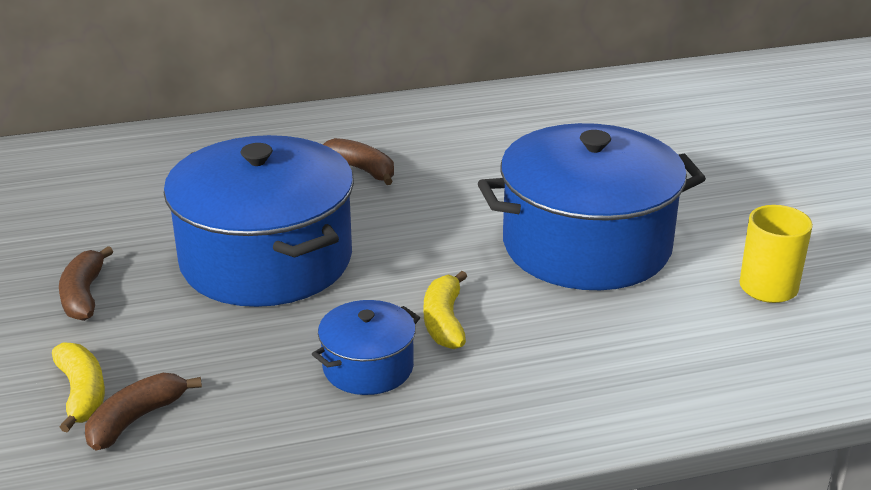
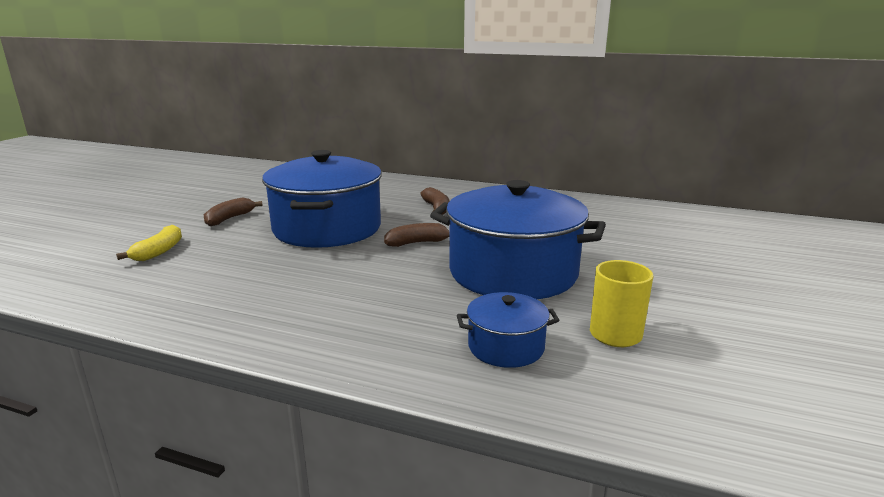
camera: 35 degrees right, 10 degrees down
(136, 419) = (158, 268): brown banana -> brown banana (417, 243)
(368, 367) = (292, 285): blue pot -> blue pot (506, 347)
(444, 321) = (367, 280): yellow banana -> none

